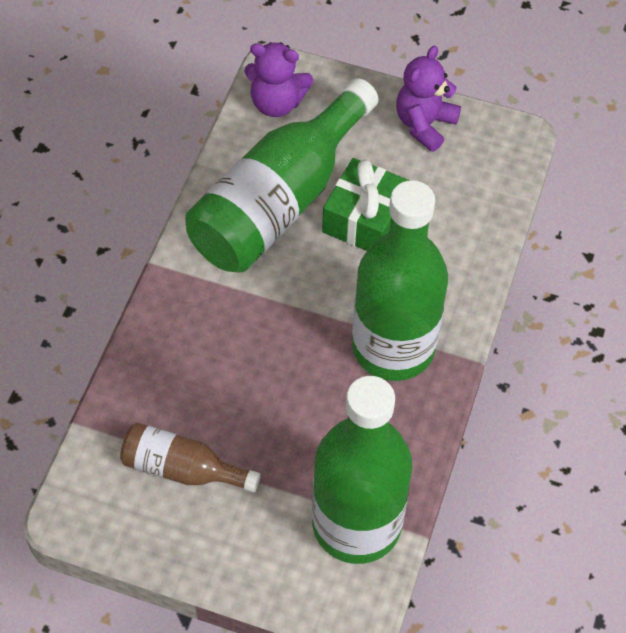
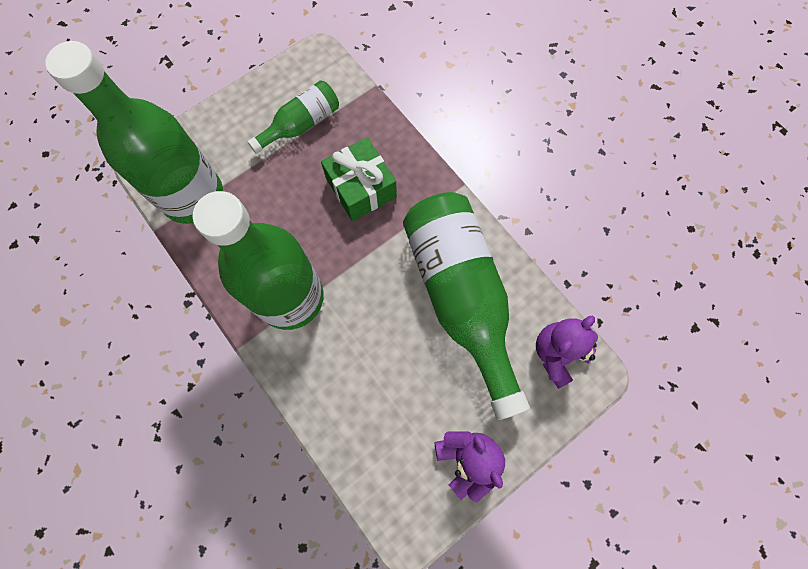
camera: 125 degrees right, 15 degrees up
(182, 469) = (301, 124): brown bottle -> green bottle
(365, 219) = (406, 349): green gift -> green gift (361, 188)

